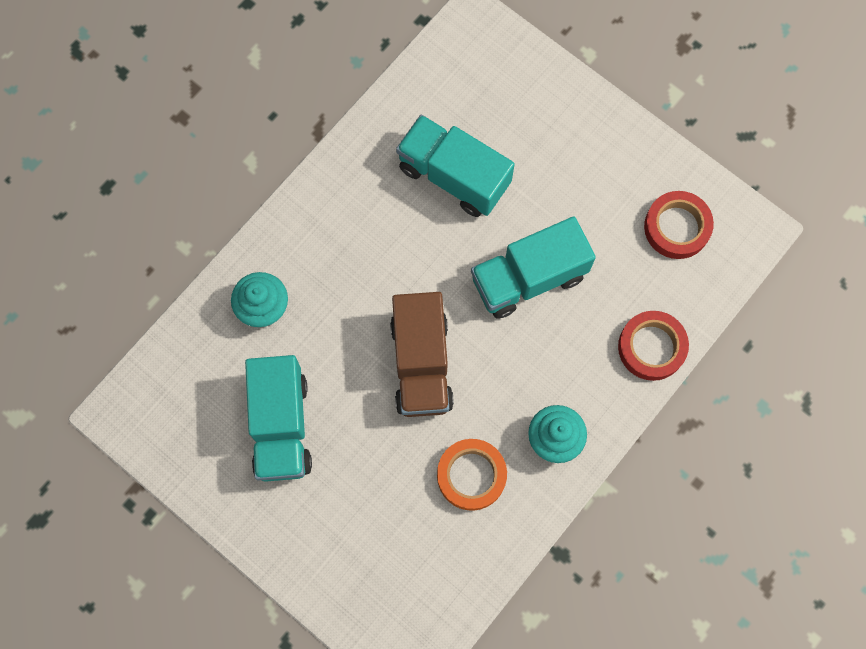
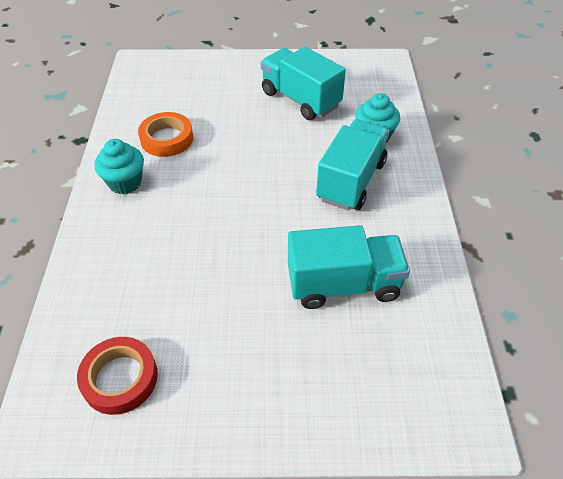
camera: 140 degrees right, 25 degrees down
(421, 364) = (249, 167): brown truck -> none
(528, 278) = (221, 257): turquoise truck -> turquoise truck (351, 181)
(651, 347) = (86, 274): red tape -> none

